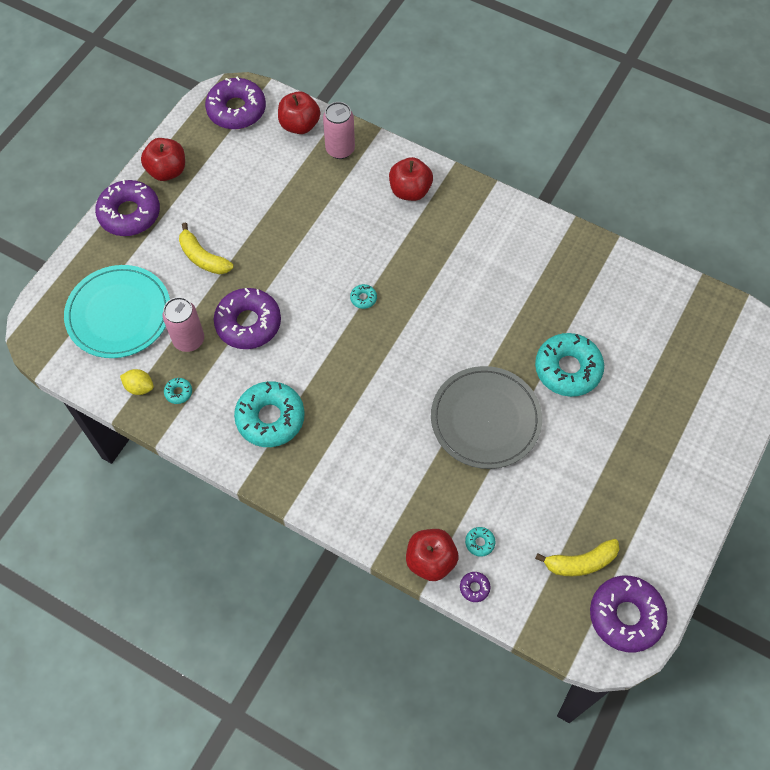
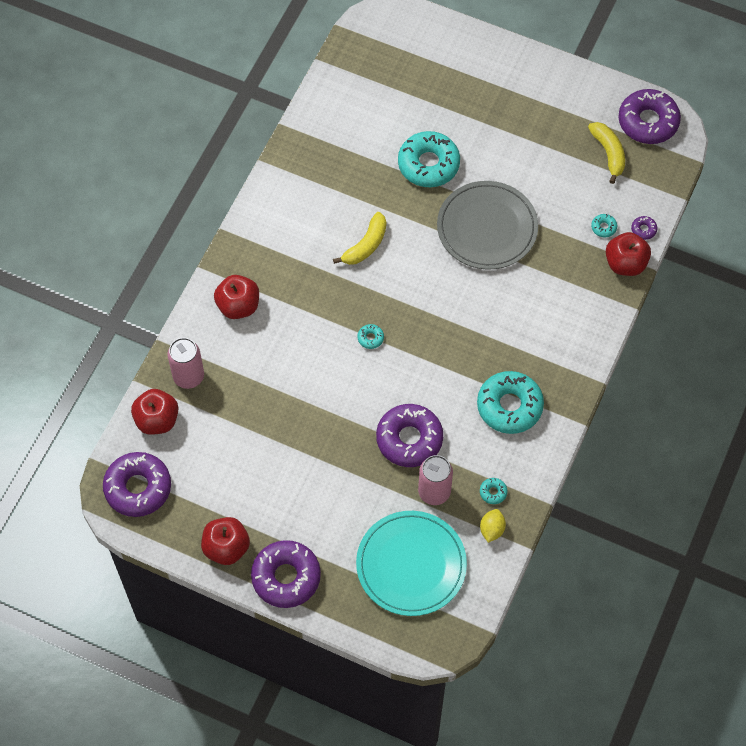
camera: 95 degrees left, 0 degrees up
(203, 257) = (335, 493): yellow banana -> yellow banana (365, 245)

